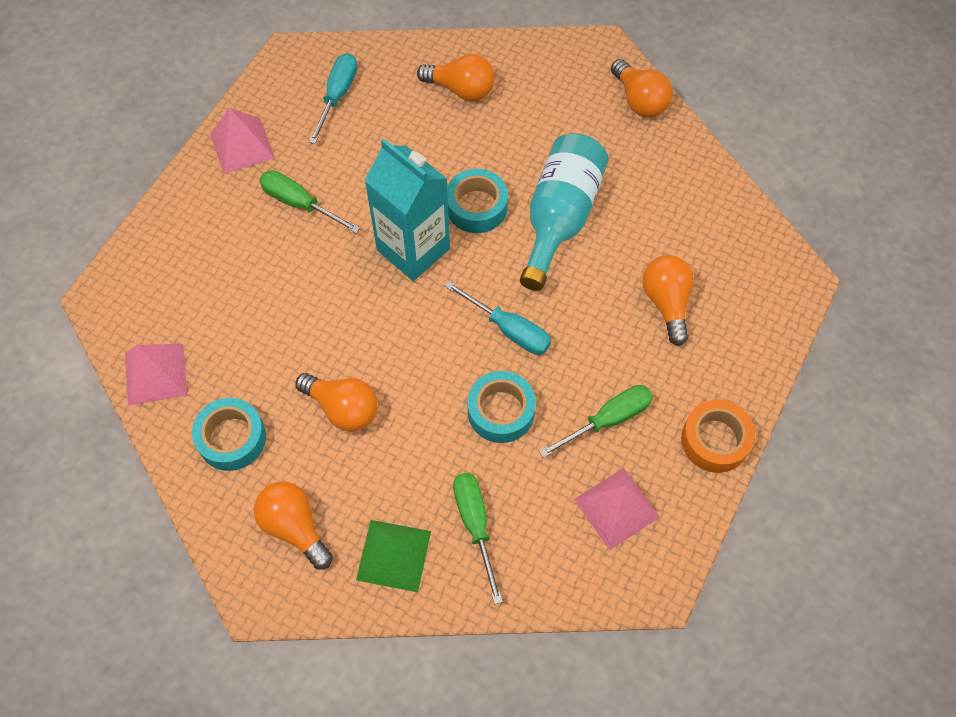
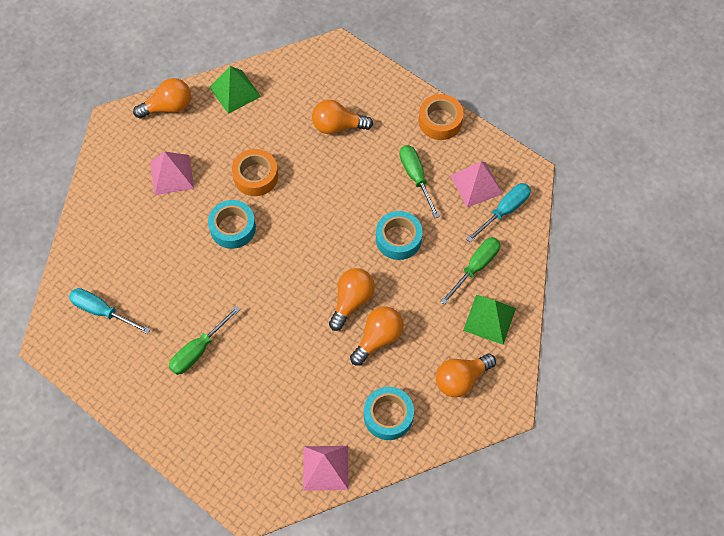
camera: 80 degrees left, 0 degrees up
(242, 145) = (130, 388): pink pyramid -> pink pyramid (172, 174)
(413, 249) = (259, 275): turquoise carton -> none
(461, 89) = (122, 221): orange light bulb -> orange light bulb (351, 301)
(475, 525) = (475, 267): green screwdriver -> green screwdriver turned 135 degrees clockwise
(509, 329) = (338, 223): turquoise screwdriver -> turquoise screwdriver (504, 211)
(559, 218) = (255, 176): turquoise bottle -> orange tape
(686, 168) = (235, 91): none -> green pyramid

